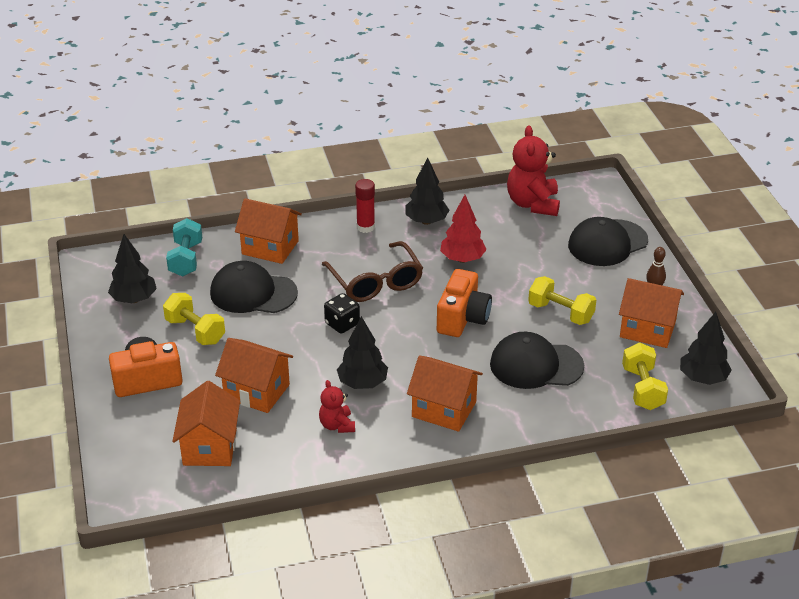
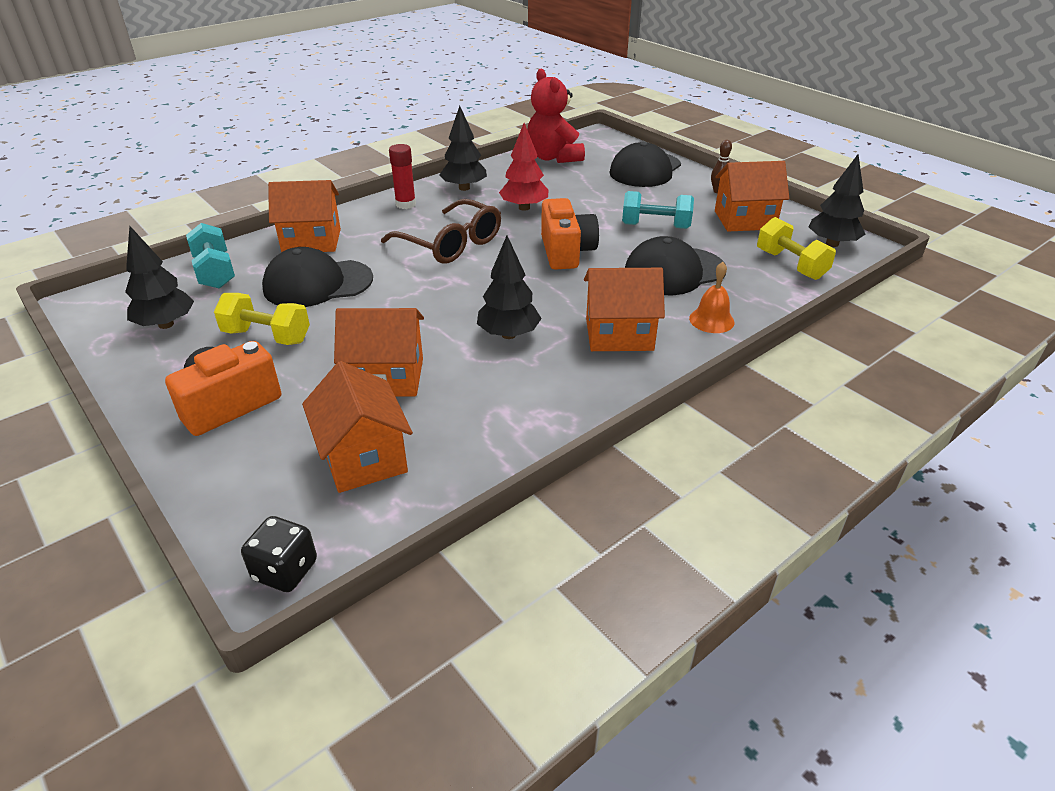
camera: 25 degrees left, 0 degrees up
(337, 425) = (512, 384): red teddy bear -> none
(342, 324) = (442, 287): black dice -> black dice (285, 570)
(526, 420) = (711, 320): none -> orange bell
(560, 313) = (655, 226): yellow dumbbell -> turquoise dumbbell

